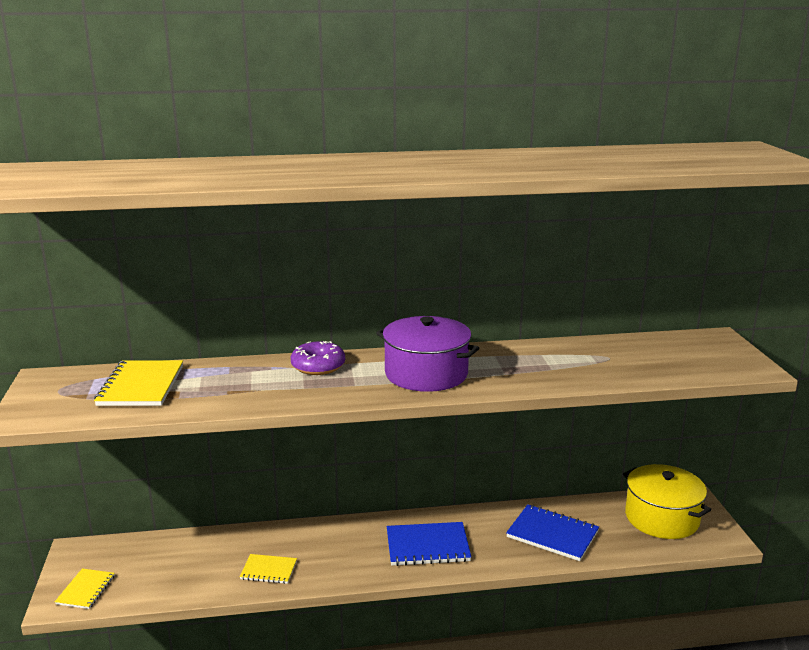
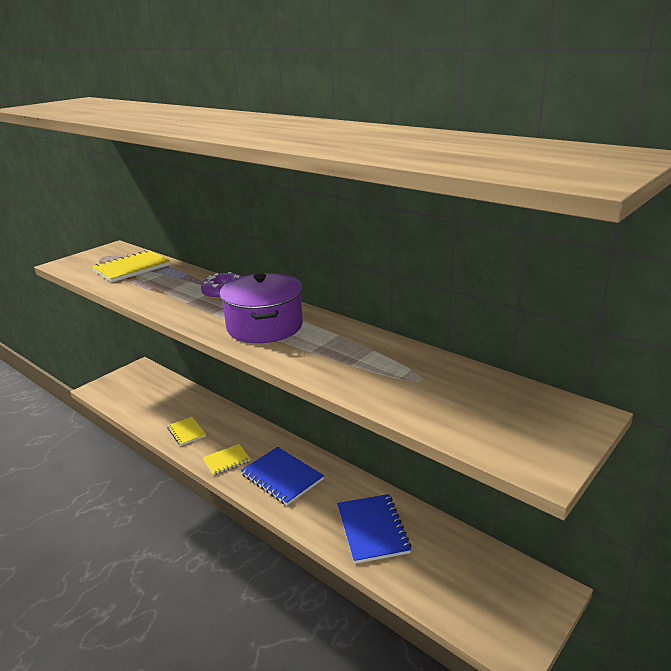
camera: 50 degrees right, 5 degrees up
(86, 590) = (112, 390): yellow notebook -> yellow notebook (226, 460)
(661, 518) = (486, 585): yellow pot -> none

